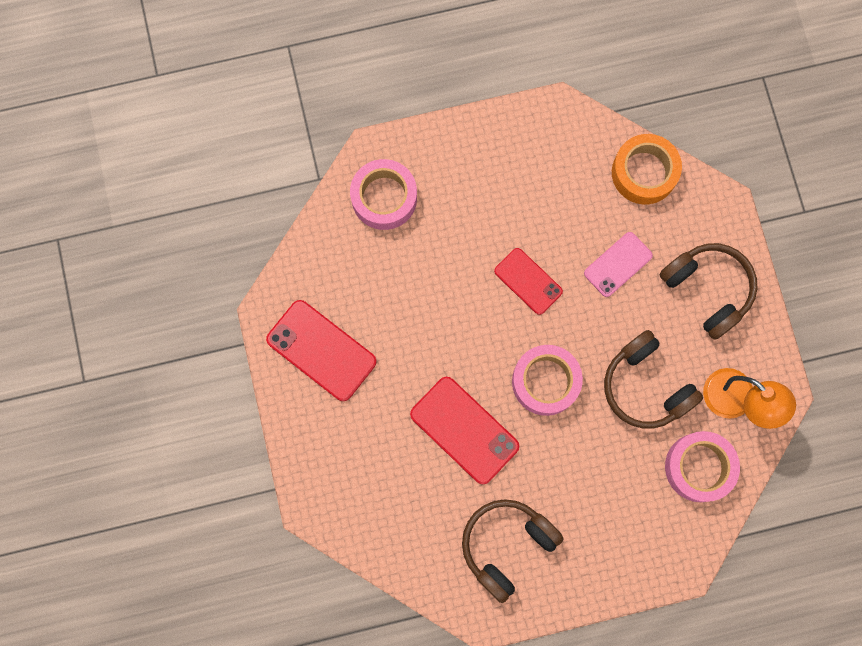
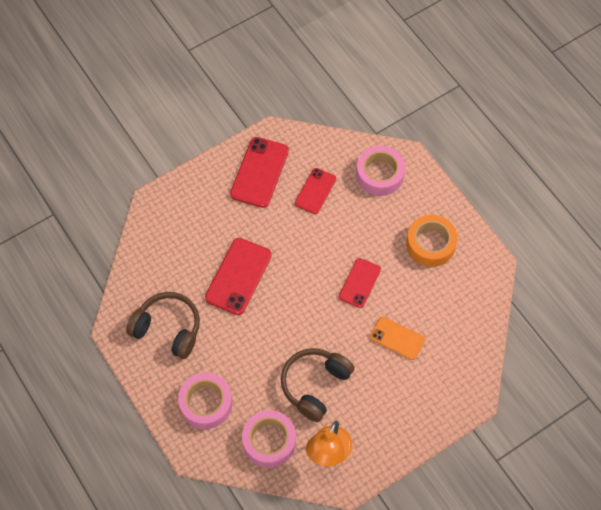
camera: 70 degrees right, 15 degrees down
(377, 288) = (315, 191): none -> red phone
(545, 381) = (292, 317): pink tape -> pink tape (206, 403)
(618, 264) = (397, 338): pink phone -> orange phone
(644, 173) = (473, 335): orange tape -> orange tape (430, 244)
(707, 290) = (404, 406): brown headphones -> none

